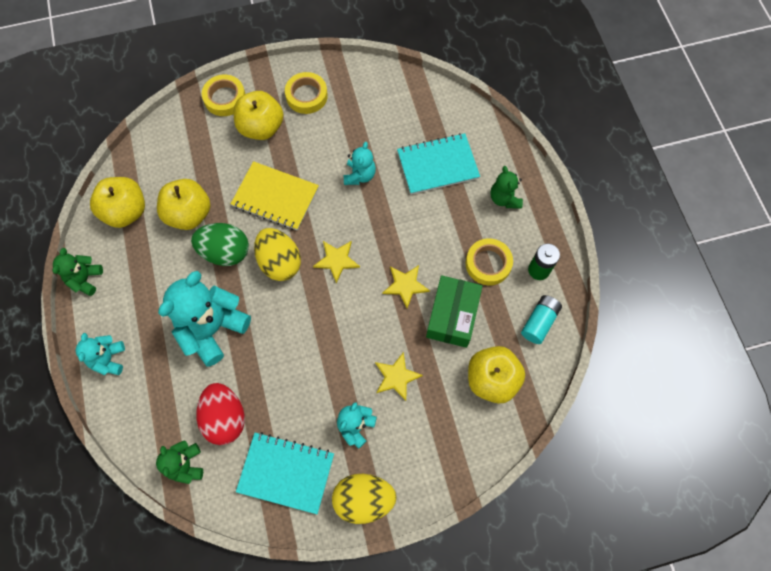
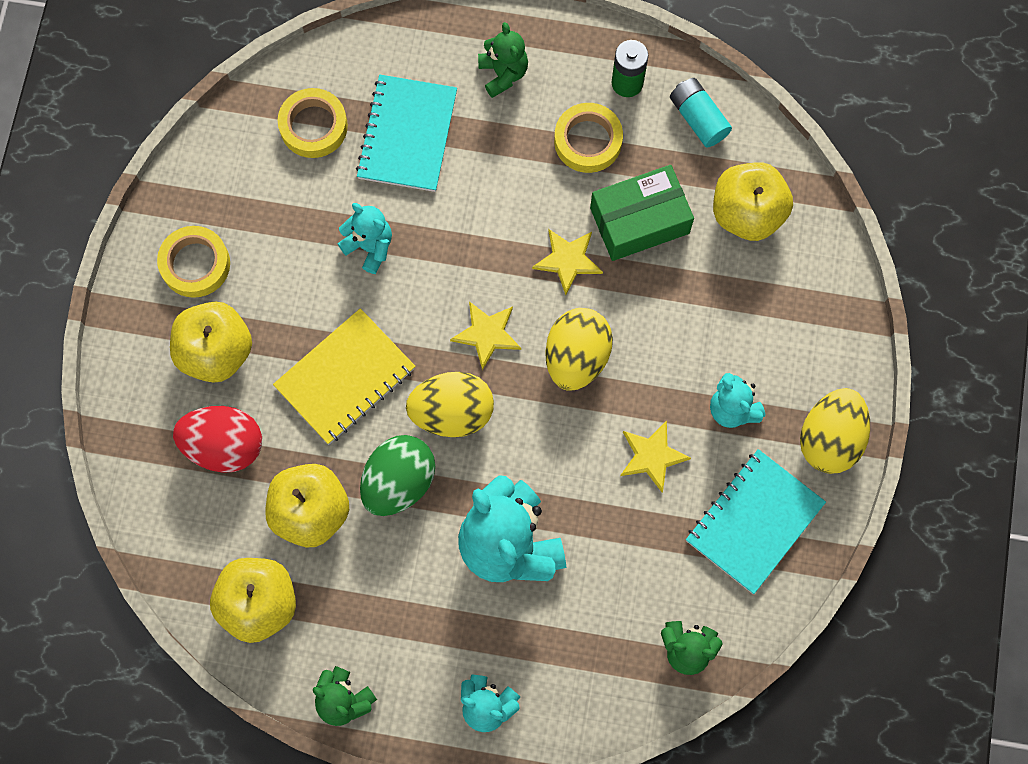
camera: 65 degrees left, 5 degrees up
(225, 98) = (134, 385): yellow tape -> yellow tape (313, 126)
(225, 418) = (645, 573): red egg -> red egg (224, 445)
(346, 317) = (576, 357): none -> yellow egg
(396, 377) = (690, 329): yellow star -> yellow star (652, 456)
(452, 316) = (639, 220): green box -> green box turned 60 degrees counterclockwise
(504, 198) = (503, 74): green teddy bear -> green teddy bear turned 120 degrees counterclockwise

